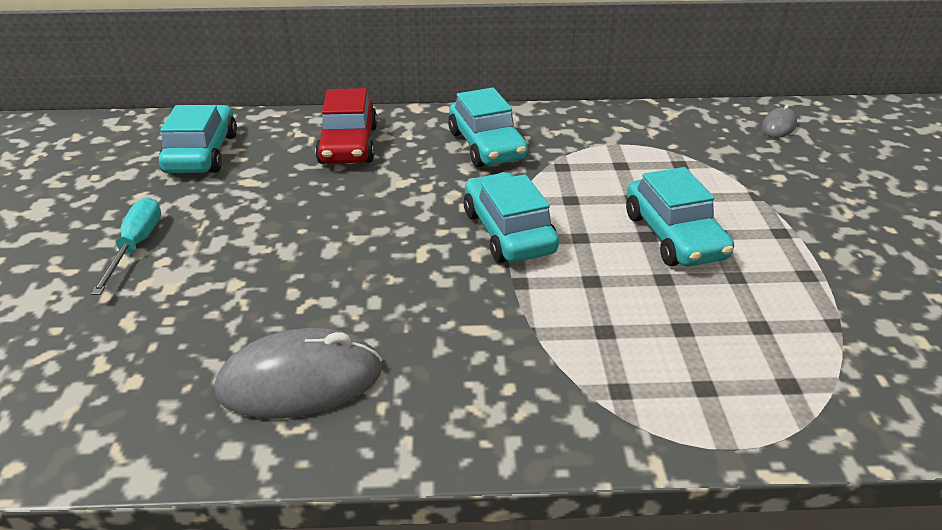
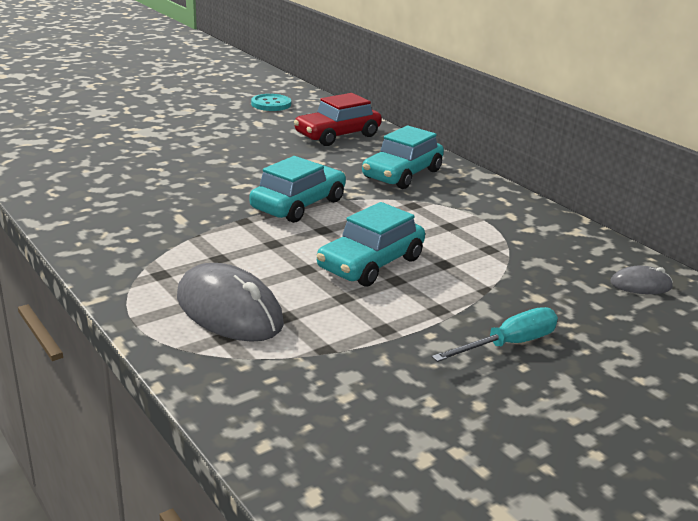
camera: 55 degrees right, 10 degrees down
(136, 246) = (163, 117): turquoise screwdriver -> turquoise screwdriver (508, 344)
(202, 153) = (271, 104): turquoise car -> turquoise button
(300, 380) = (89, 184): grey mouse -> grey mouse (229, 310)

